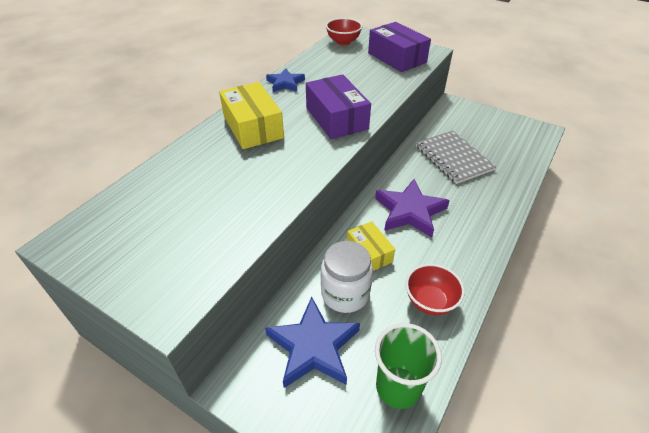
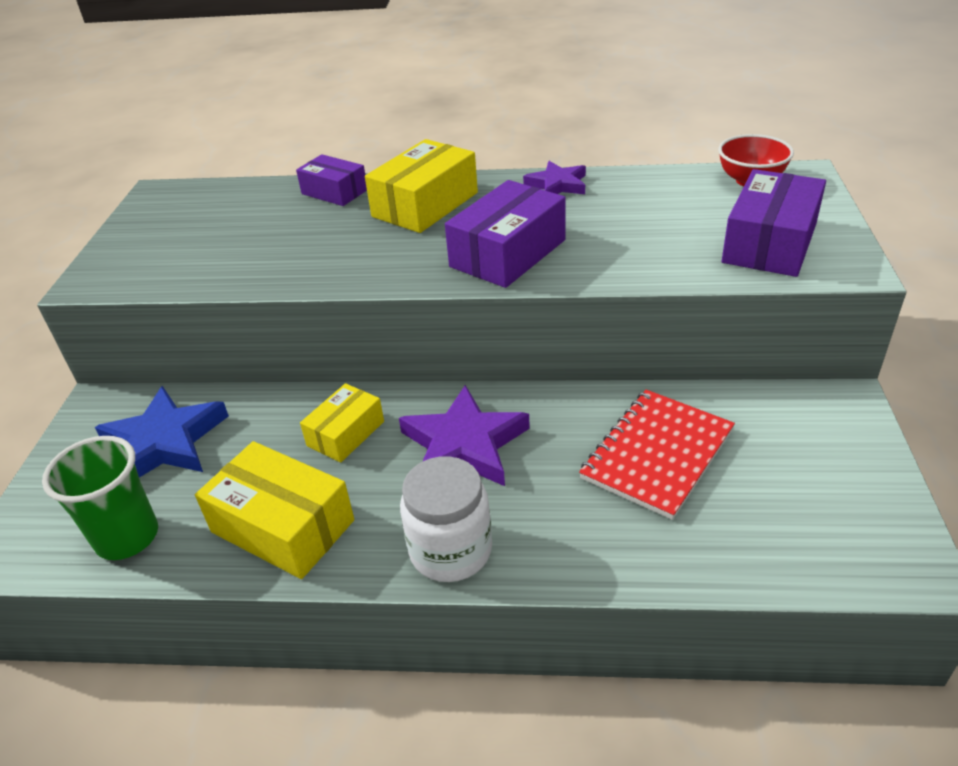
camera: 65 degrees right, 5 degrees down
(190, 154) = (334, 192): none -> purple box
(285, 83) = (557, 185): blue star -> purple star
(345, 293) = (258, 438): white jar -> white jar (450, 550)
(430, 301) = (283, 526): red bowl -> yellow box
(453, 158) = (657, 454): grey notebook -> red notebook

